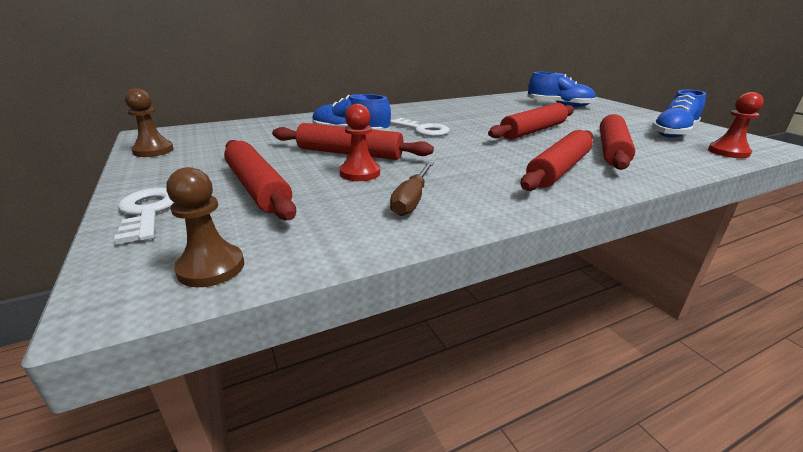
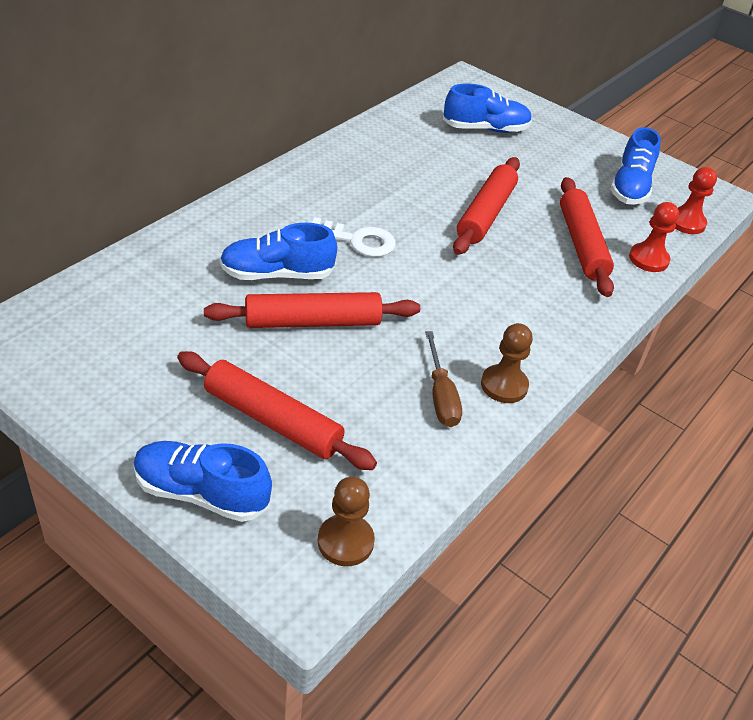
camera: 30 degrees left, 15 degrees up
(148, 212) = (201, 493): white key -> blue shoe
(153, 151) = (55, 380): brown pawn -> brown pawn (504, 385)
(360, 173) = (356, 361): red pawn -> red pawn (648, 259)
(558, 169) = (546, 301): red rolling pin -> none

